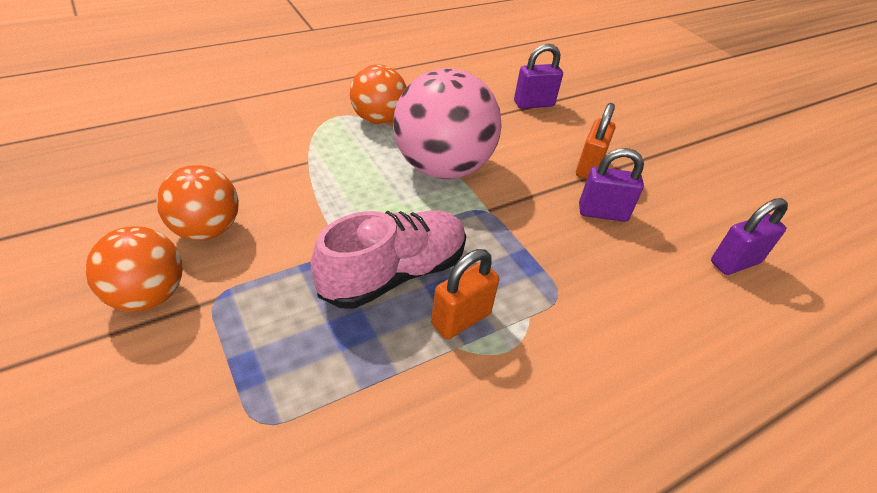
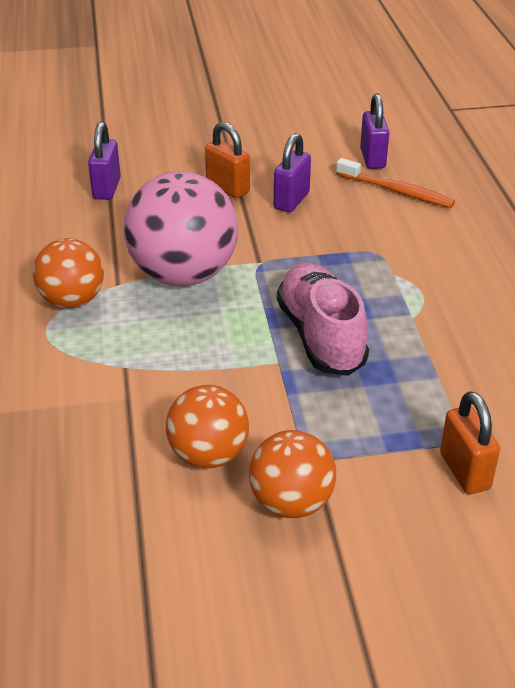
camera: 65 degrees left, 5 degrees down
(461, 319) = (385, 309): orange padlock -> orange padlock (464, 471)
(689, 294) = (396, 191): none -> orange toothbrush

